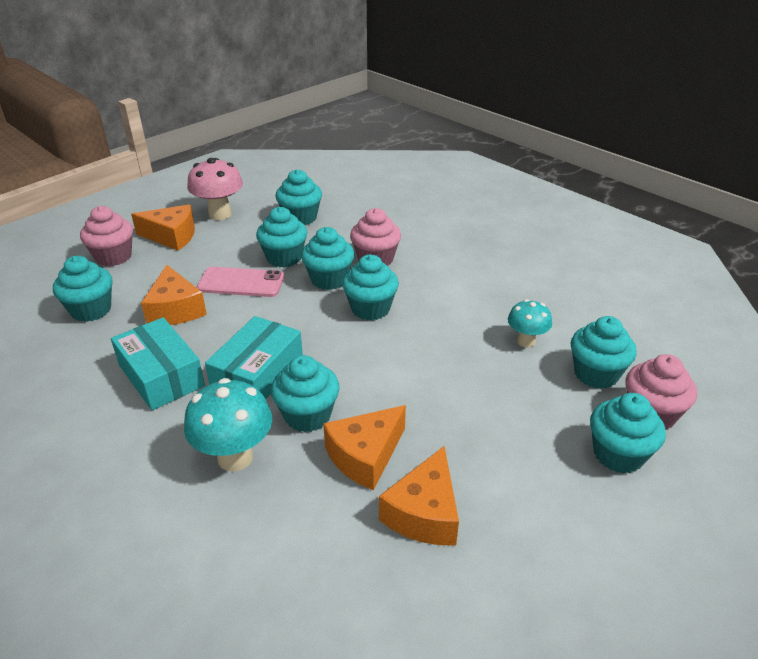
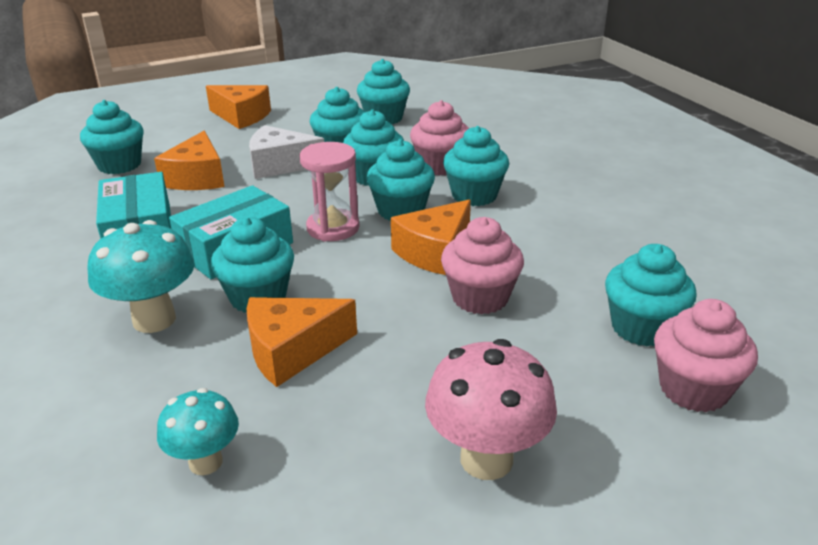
camera: 20 degrees right, 5 degrees down
(113, 257) = (174, 125): pink cupcake -> pink cupcake (480, 298)
(220, 214) = (303, 104): pink mushroom -> pink mushroom (486, 459)
(241, 283) = (280, 165): pink phone -> white cheese
(326, 337) = (333, 228): none -> pink hourglass
(424, 513) = (318, 426): orange cheese -> orange cheese (435, 252)
(526, 341) = (569, 276): turquoise mushroom -> turquoise mushroom (205, 462)
(618, 454) = (615, 424): turquoise cupcake -> turquoise cupcake (474, 195)

